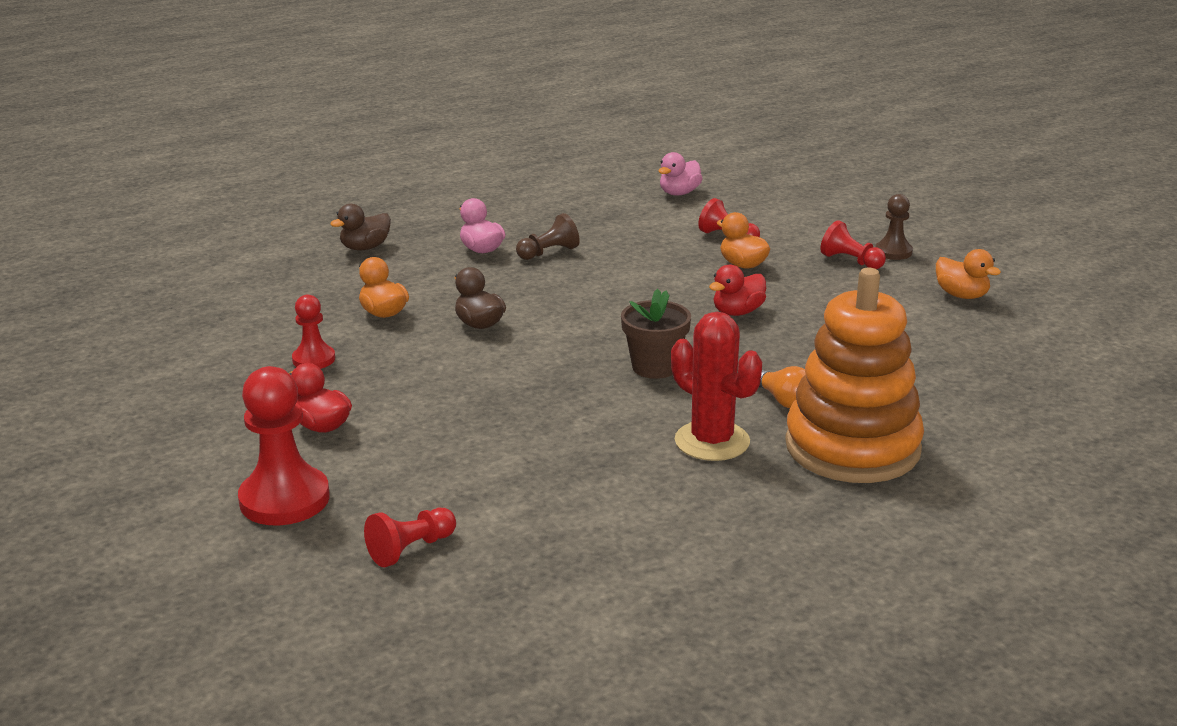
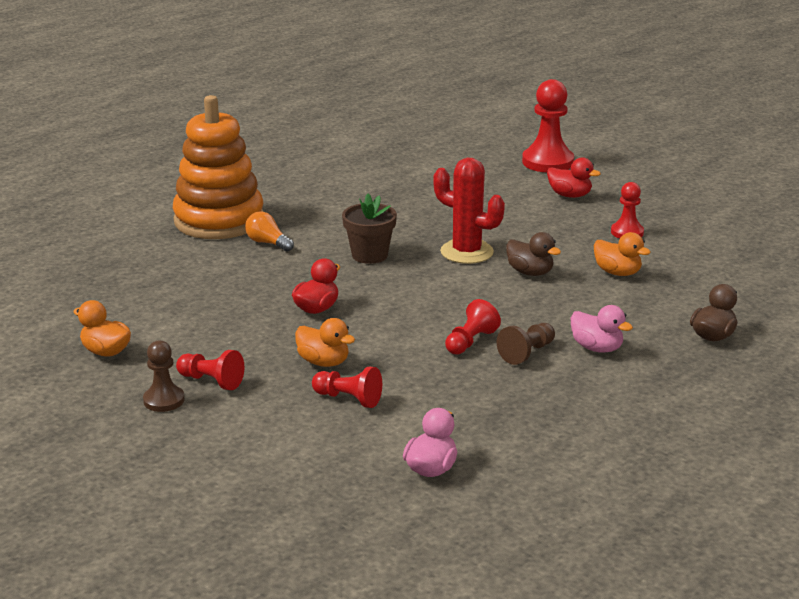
camera: 165 degrees right, 0 degrees up
(411, 549) = (458, 151): red pawn -> red pawn (470, 342)
(712, 441) = (312, 214): red cactus -> red cactus (467, 252)

